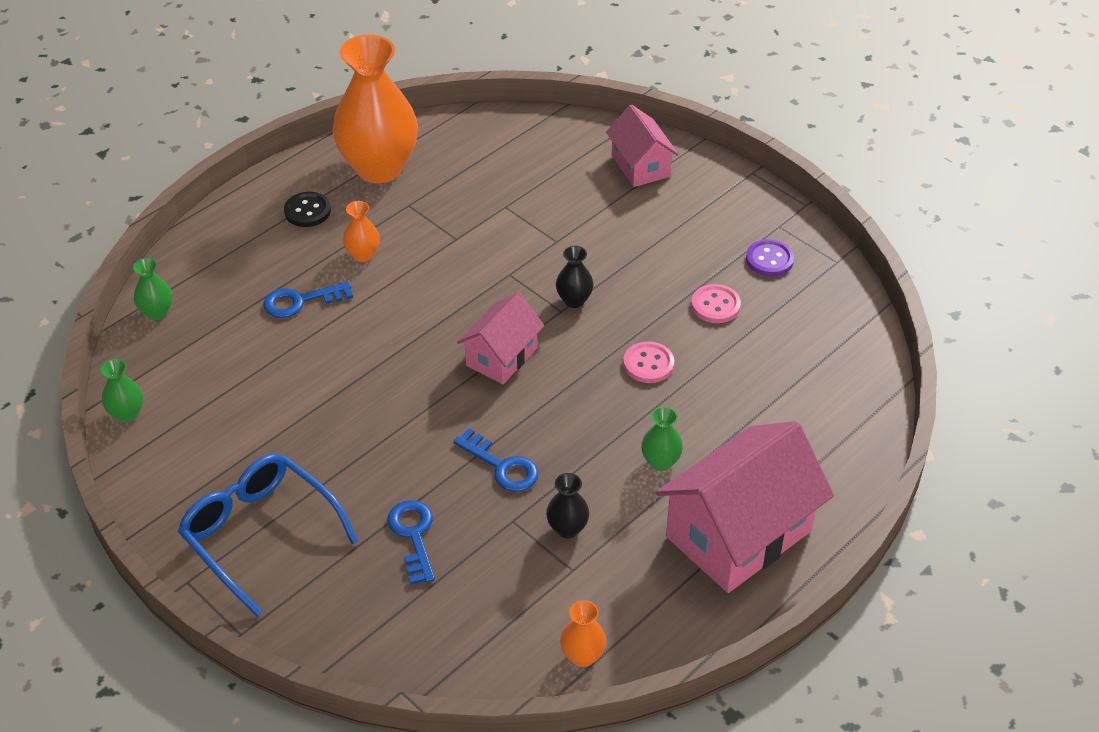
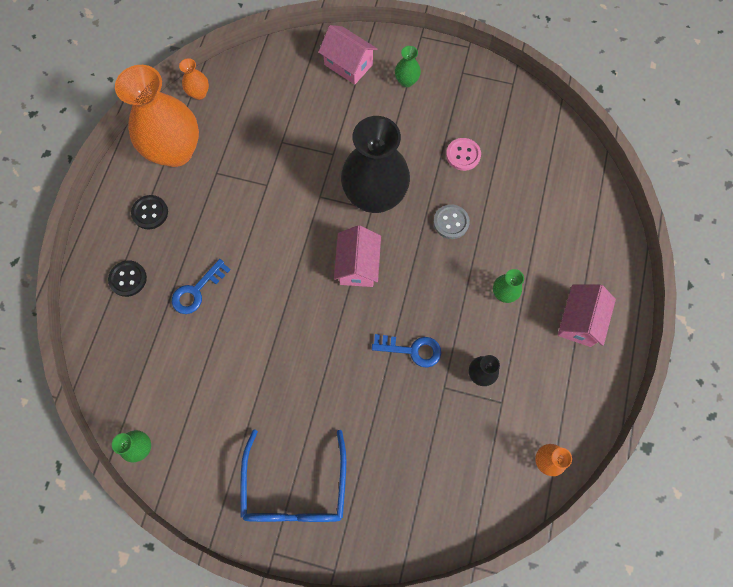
camera: 30 degrees left, 25 degrees up
(157, 312) = (103, 353): green vase -> green vase (406, 81)
(236, 259) = (128, 279): none -> black button
(259, 533) = (295, 489): blue glasses -> blue glasses turned 105 degrees counterclockwise
(363, 255) = (213, 230): orange vase -> orange vase (199, 93)
(413, 536) = (392, 434): blue key -> none
(574, 300) = (374, 196): black vase -> black vase, size x2.41
(648, 364) = (451, 222): pink button -> grey button
(738, 534) = (579, 321): pink house -> pink house, size x0.56
(769, 259) = (473, 102): purple button -> none

